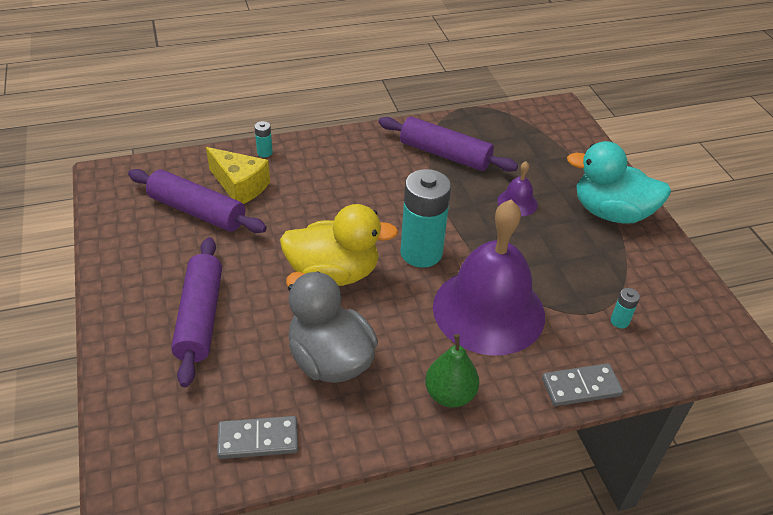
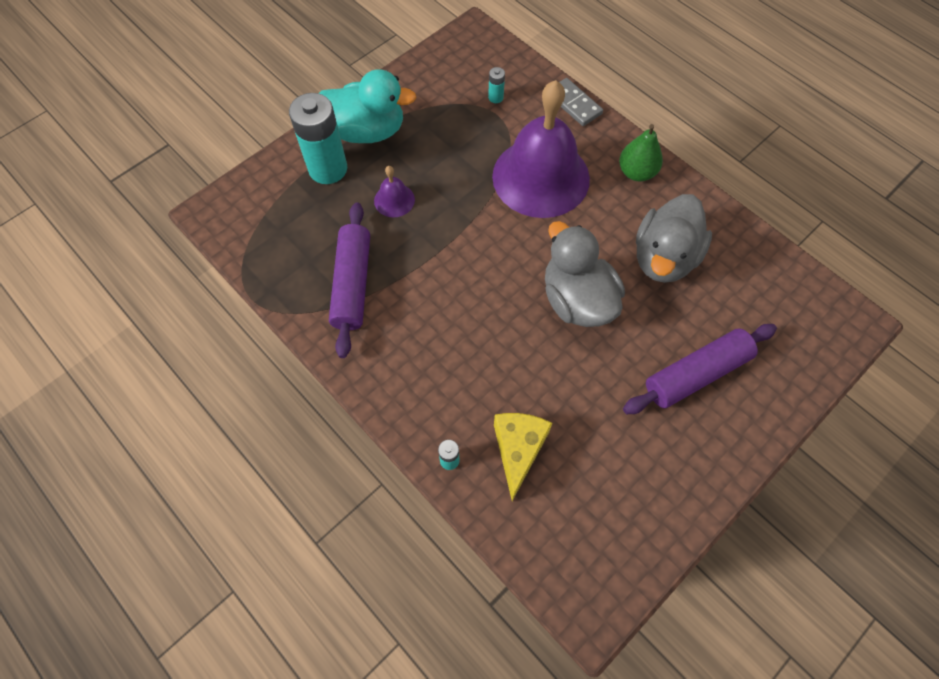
camera: 115 degrees left, 20 degrees up
(197, 211) = (581, 467): purple rolling pin -> none
(258, 439) = (760, 266): grey domino -> none
(334, 273) = (577, 300): yellow duck -> grey duck
(421, 253) = (508, 246): turquoise battery -> turquoise battery (328, 169)
(611, 213) = (367, 131): turquoise duck -> turquoise duck turned 75 degrees counterclockwise

